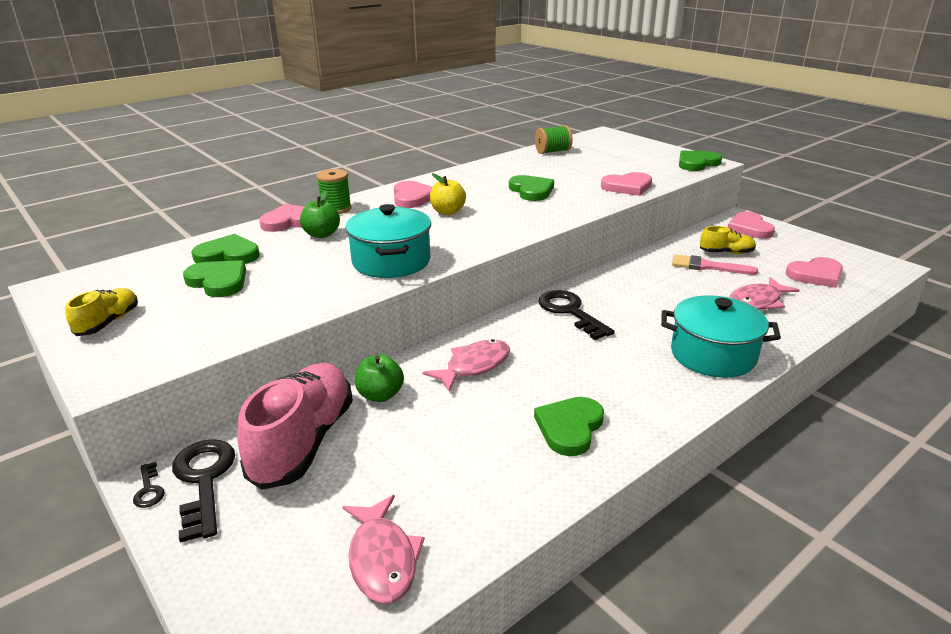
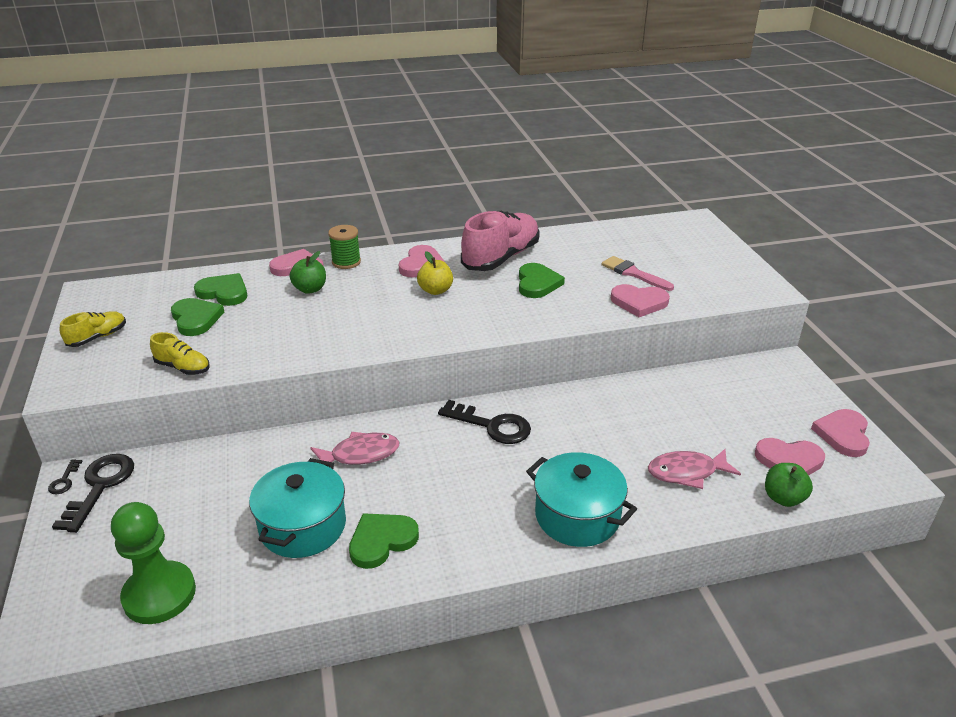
camera: 25 degrees right, 5 degrees up
(303, 441) = (184, 479): pink shoe -> pink shoe (501, 258)
(380, 395) = (267, 457): green apple -> green apple (783, 498)
(382, 559) = (159, 594): pink fish -> green pawn
(391, 261) = (337, 336): turquoise pot -> turquoise pot (303, 526)
(552, 151) = (612, 234): green spool -> none
(570, 312) = (491, 425): black key -> black key turned 120 degrees clockwise
(697, 163) = (752, 288): green heart -> none
(707, 266) = (679, 414): pink brush -> pink brush (633, 273)
(726, 253) = (718, 403): yellow shoe -> yellow shoe (183, 367)
(749, 228) = (780, 379): pink heart -> pink heart (843, 434)

